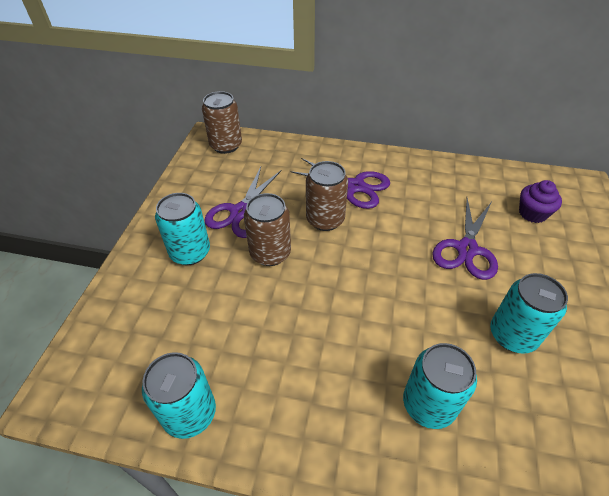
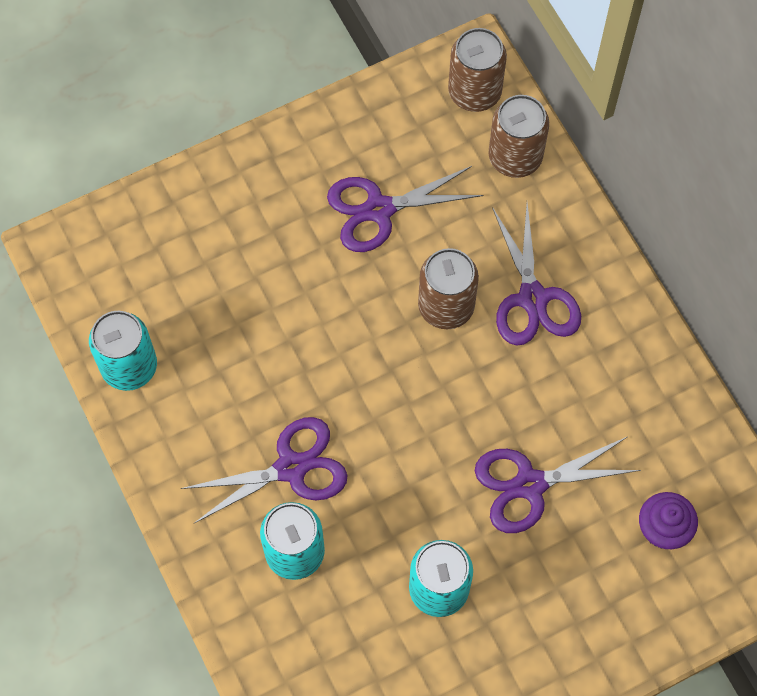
camera: 50 degrees right, 20 degrees up
(190, 252) = (281, 211): turquoise can -> none
(270, 253) = (348, 289): brown can -> brown can (515, 157)
(360, 361) = (291, 468): none -> purple scissors

